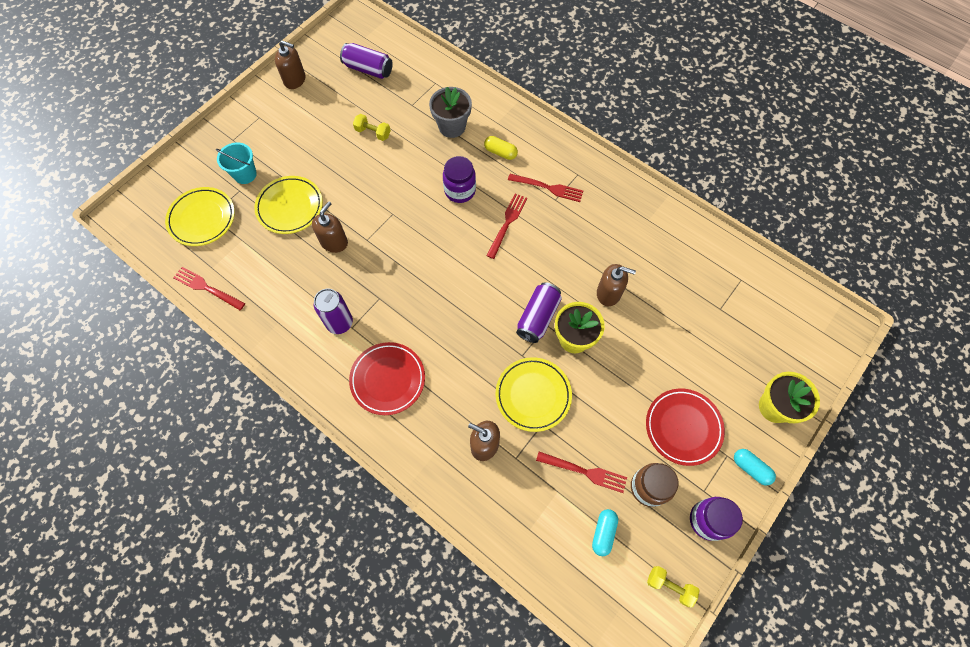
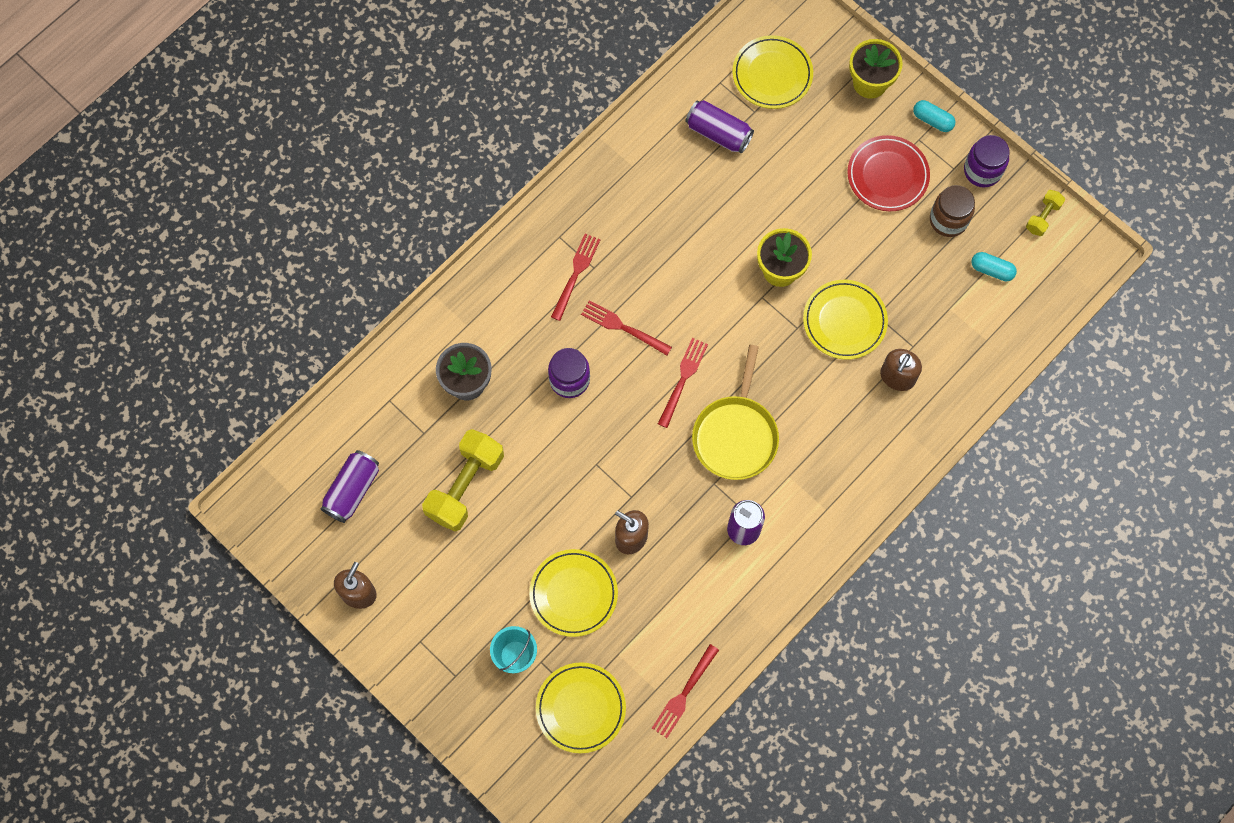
camera: 85 degrees left, 5 degrees up
(373, 133) = (465, 486): yellow dumbbell -> yellow dumbbell, size x2.02
(388, 379) = (817, 476): red plate -> none
(421, 312) = (735, 435): none -> yellow pan
(500, 152) = (515, 325): yellow capsule -> none
(538, 317) = (751, 306): purple can -> purple can (718, 133)
(584, 472) = (930, 279): red fork -> red fork (683, 379)
(608, 293) = (726, 225): brown soap dispenser -> none
(750, 468) = (932, 120): turquoise capsule -> turquoise capsule turned 75 degrees clockwise
(760, 321) = (772, 74): none -> yellow plate

